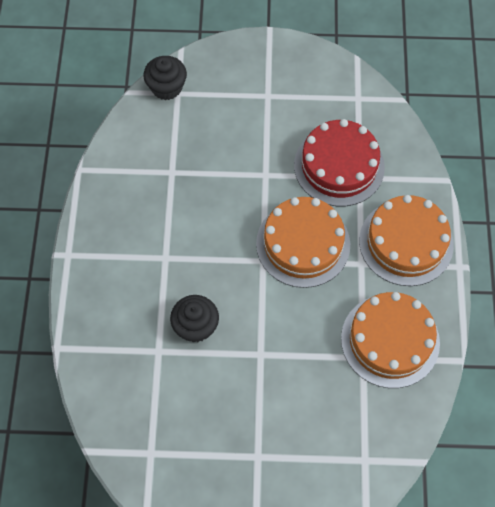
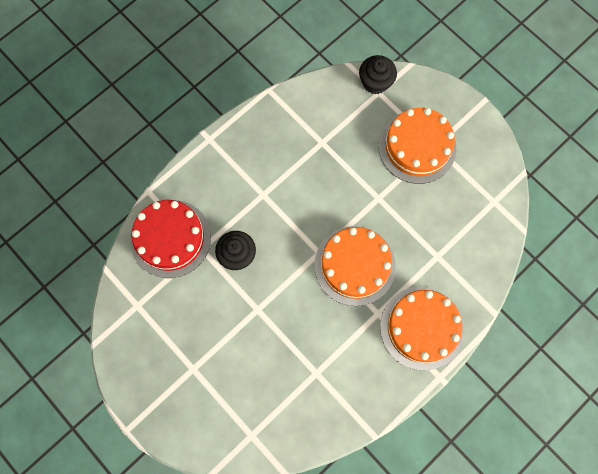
camera: 45 degrees right, 10 degrees up
(339, 166) = (432, 236): red cake -> red cake (170, 238)
(390, 340) = (344, 379): orange cake -> orange cake (417, 147)

